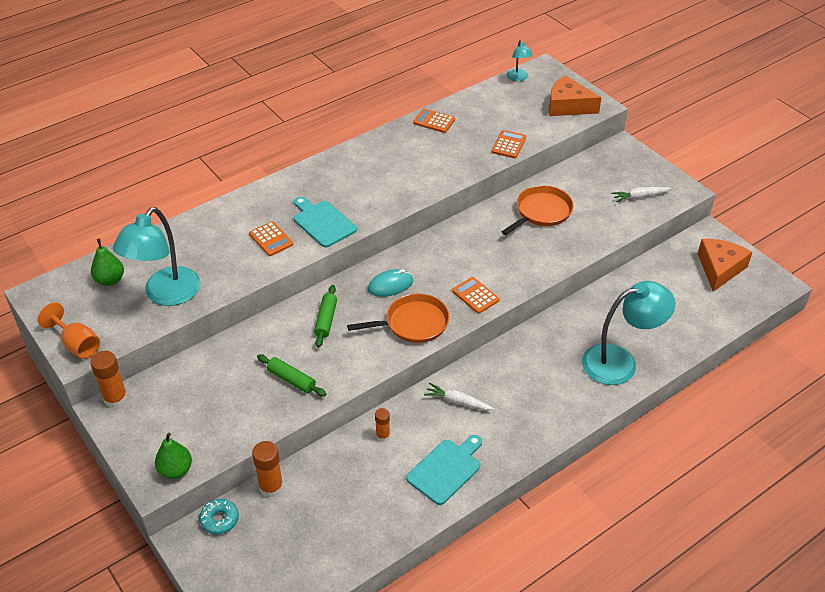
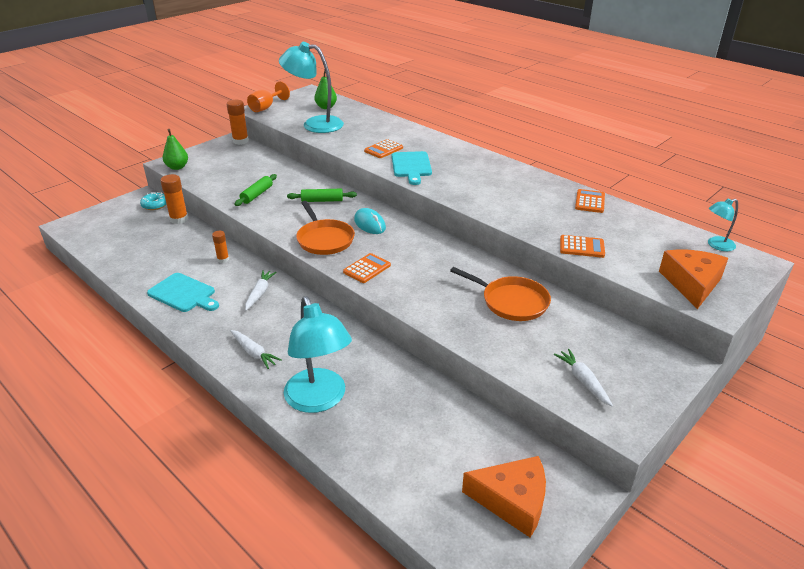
camera: 80 degrees right, 10 degrees down
(323, 222) = (411, 166): turquoise cutting board -> turquoise cutting board turned 135 degrees clockwise
(554, 406) = (254, 353): none -> white carrot

